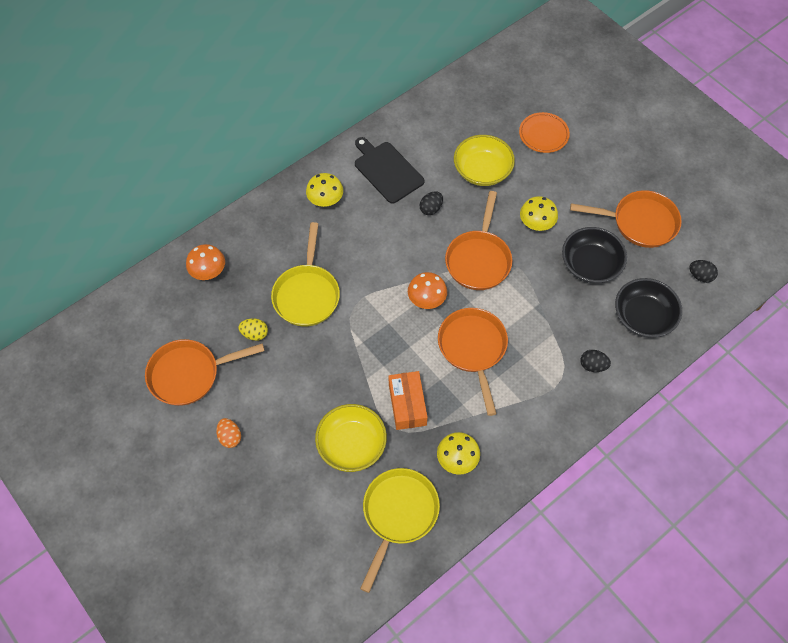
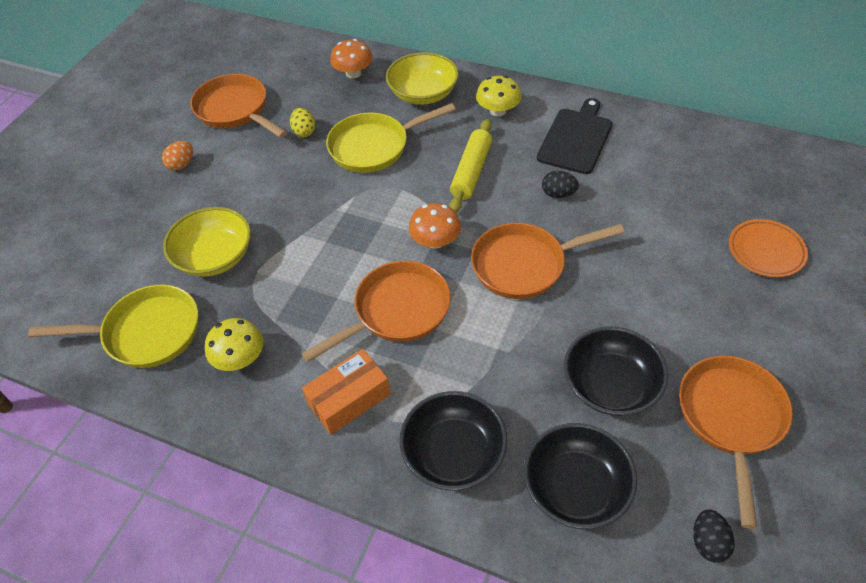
camera: 65 degrees right, 10 degrees down
(376, 246) = (471, 172): none -> yellow rolling pin
(407, 404) = (288, 282): orange box -> orange box (349, 399)
(482, 170) = (653, 216): yellow bowl -> yellow bowl (423, 94)
(536, 223) = (625, 299): yellow mushroom -> none
(592, 365) = (453, 453): black egg -> black bowl
(640, 222) = (731, 418): orange pan -> orange pan turned 150 degrees counterclockwise

